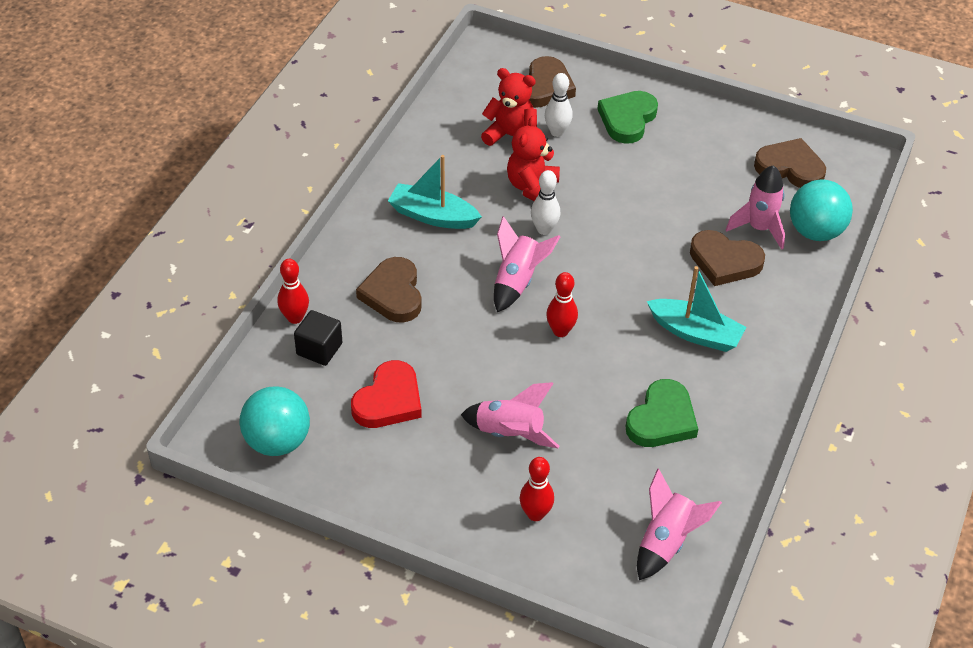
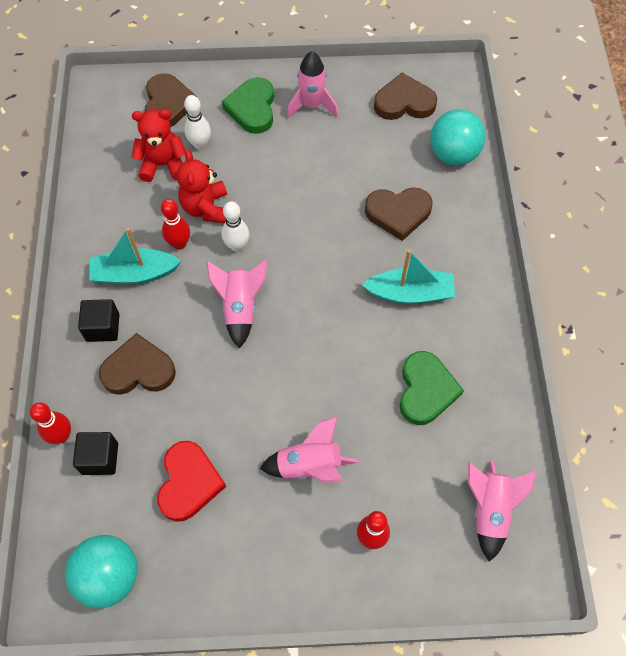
camera: 25 degrees left, 15 degrees up
(379, 248) = (103, 327): none -> black cube
(393, 294) = (138, 369): brown heart -> brown heart turned 120 degrees clockwise
(560, 331) = (301, 342): red bowling pin -> red bowling pin (179, 243)
(759, 228) = (409, 170): pink rocket -> pink rocket (312, 106)

